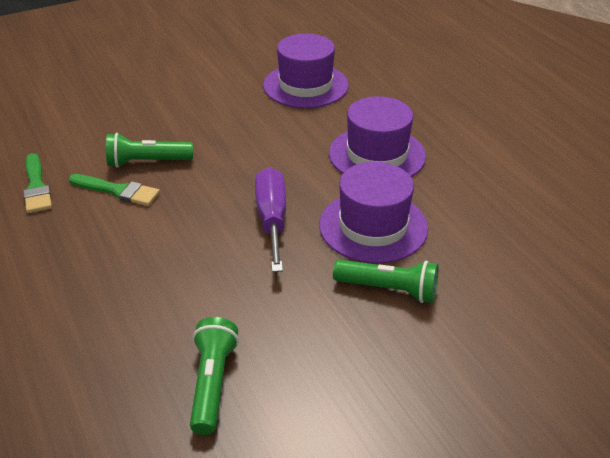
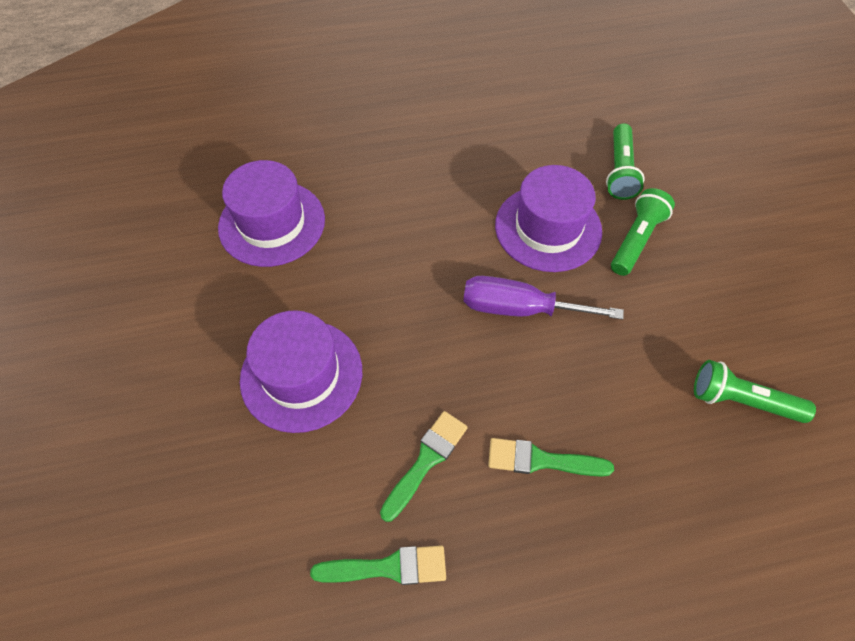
camera: 75 degrees left, 20 degrees up
(126, 250) = (541, 460): none -> green brush
(147, 162) = (374, 420): green flashlight -> green flashlight (619, 171)
(377, 155) = (434, 195): purple hat -> purple hat (301, 375)

